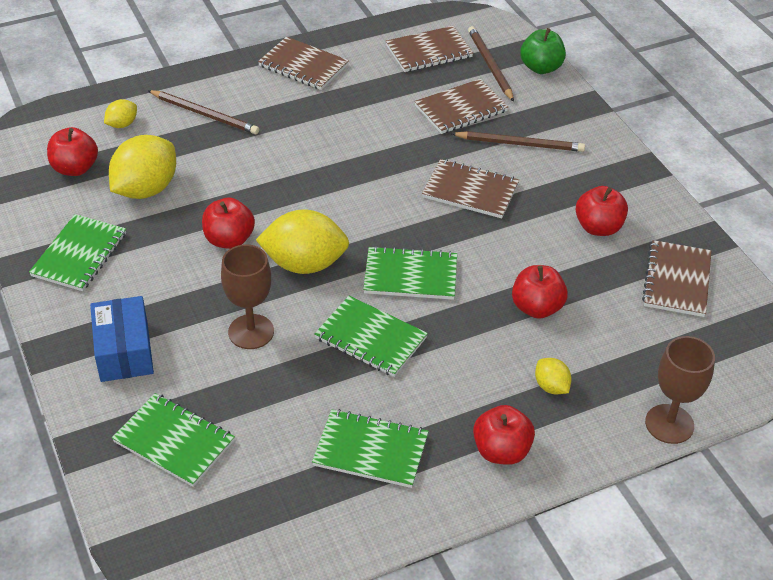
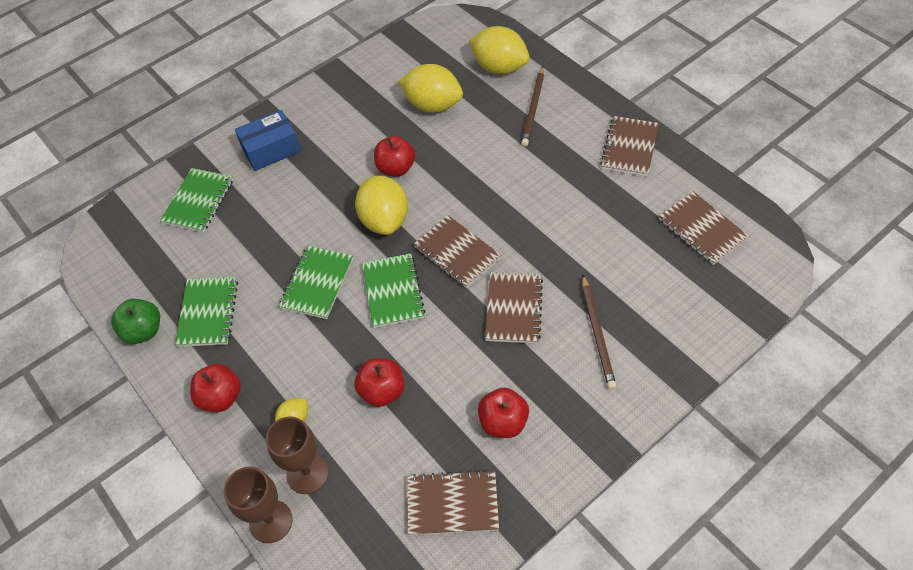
camera: 80 degrees right, 10 degrees up
(75, 168) = (440, 61): red apple -> none
(79, 255) = (354, 95): green notebook -> none
(122, 124) = (499, 67): yellow lemon -> yellow lemon, size x2.06
(251, 332) = (306, 210): brown goblet -> brown goblet (307, 473)
(461, 109) = (627, 275): brown notebook -> brown notebook (457, 253)
(490, 65) = (708, 282): brown pencil -> none
(541, 68) = (728, 326): green apple -> green apple (143, 331)

